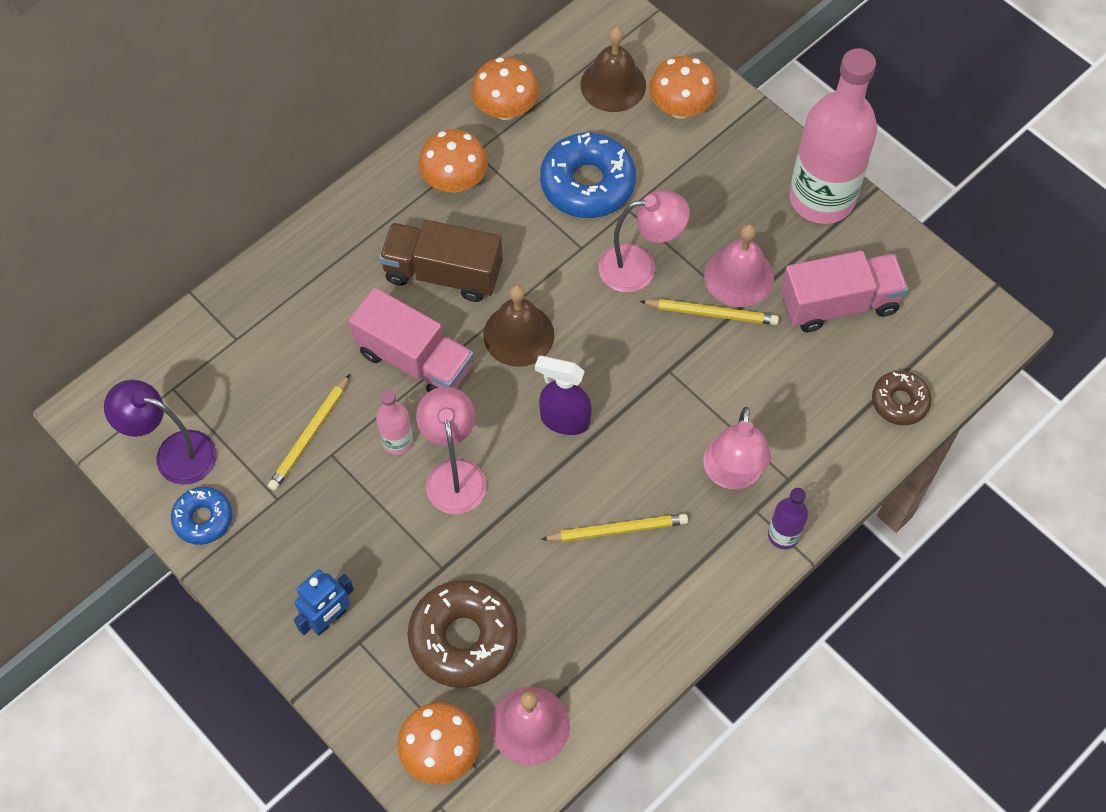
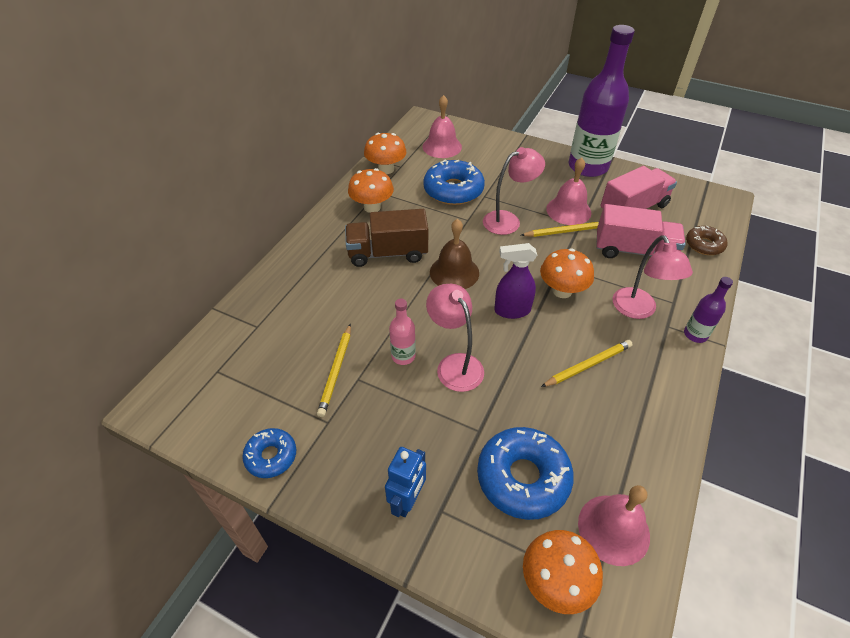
camera: 20 degrees left, 15 degrees down
(174, 454) = (231, 415): purple lamp -> none
(414, 360) = (392, 304): pink truck -> pink truck (633, 251)
(463, 638) = (523, 478): brown donut -> blue donut
(613, 85) = (442, 146): brown bell -> pink bell
(680, 108) = (485, 148): orange mushroom -> orange mushroom (562, 291)
(821, 198) = (588, 167): pink bottle -> purple bottle

